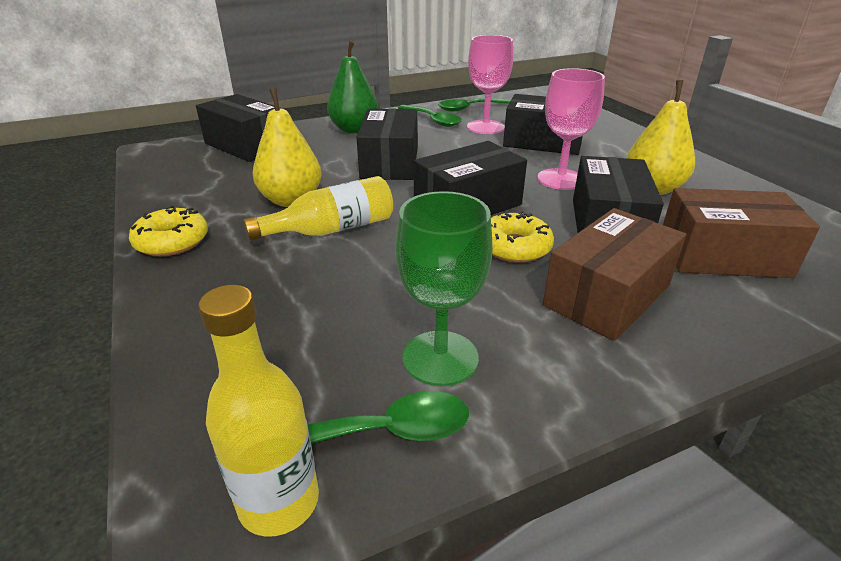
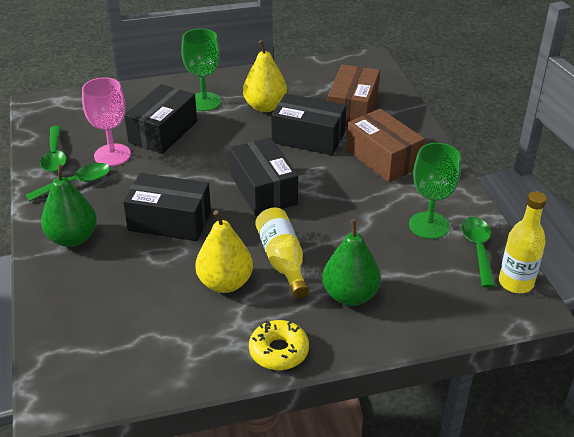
camera: 80 degrees left, 5 degrees up
(246, 145) = (78, 320): black box -> none
(262, 284) = (350, 295): none -> green pear
(514, 247) = (327, 180): yellow donut -> none
(560, 179) = (237, 140): pink goblet -> none
(622, 154) = (204, 102): none -> green goblet

